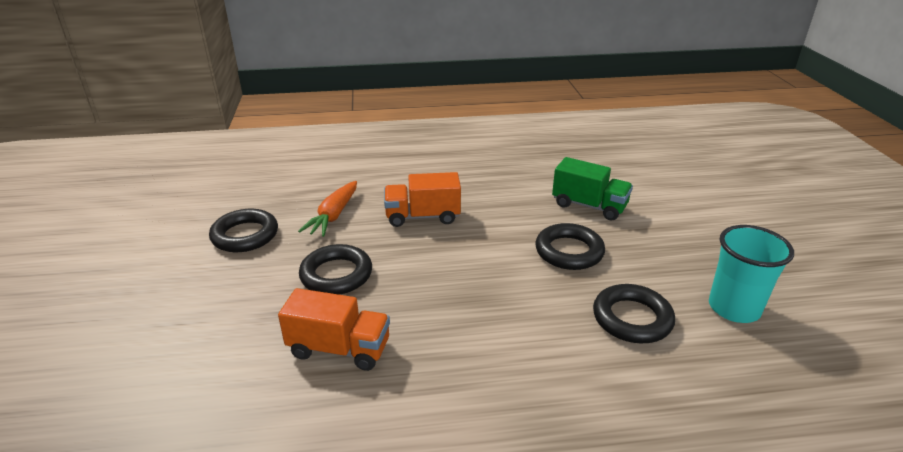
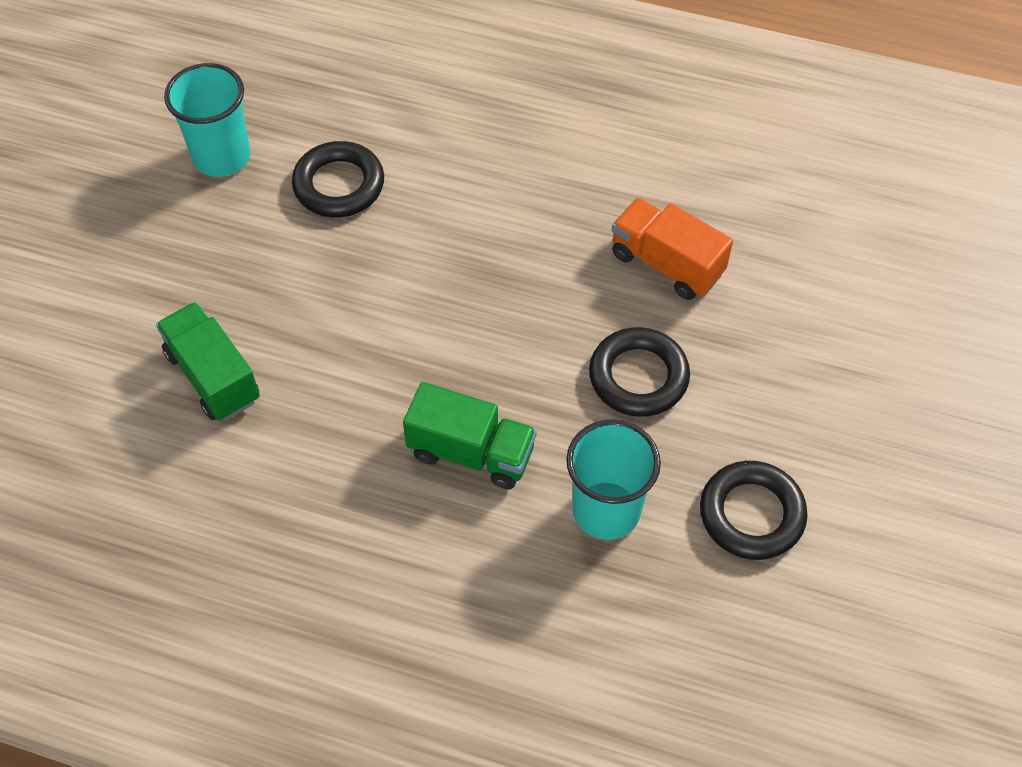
camera: 155 degrees left, 25 degrees up
(333, 216) = (606, 510): orange carrot -> turquoise cup
(422, 216) = (471, 452): orange truck -> green truck
(569, 251) = (321, 301): black ring -> none

